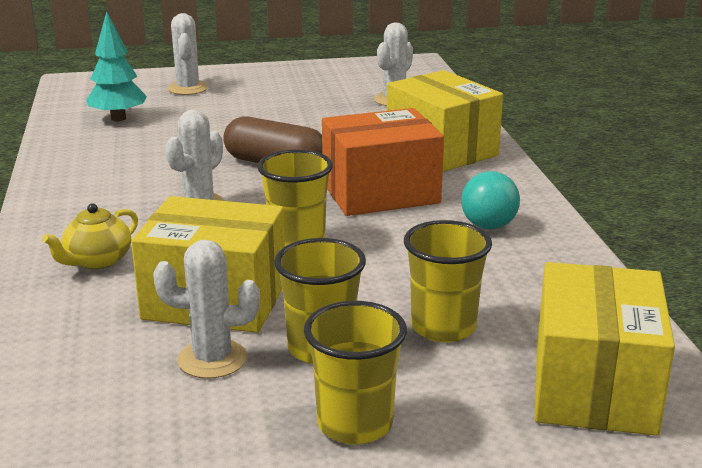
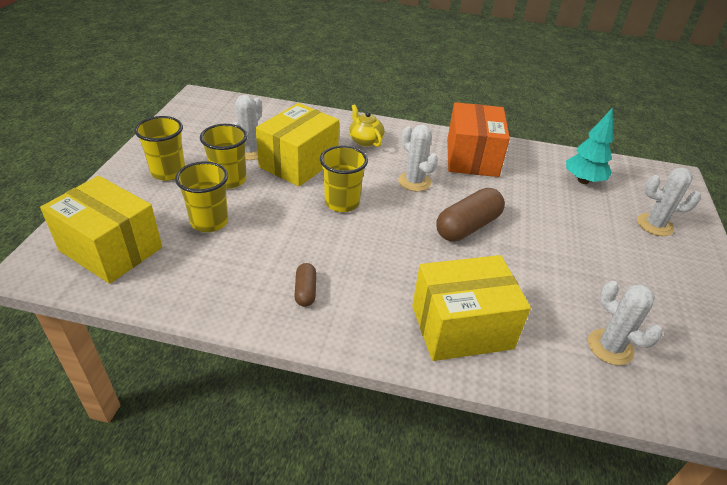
camera: 110 degrees right, 15 degrees up
(380, 193) = (391, 259): orange box -> orange box (472, 157)
(488, 226) = (305, 291): turquoise ball -> brown capsule

